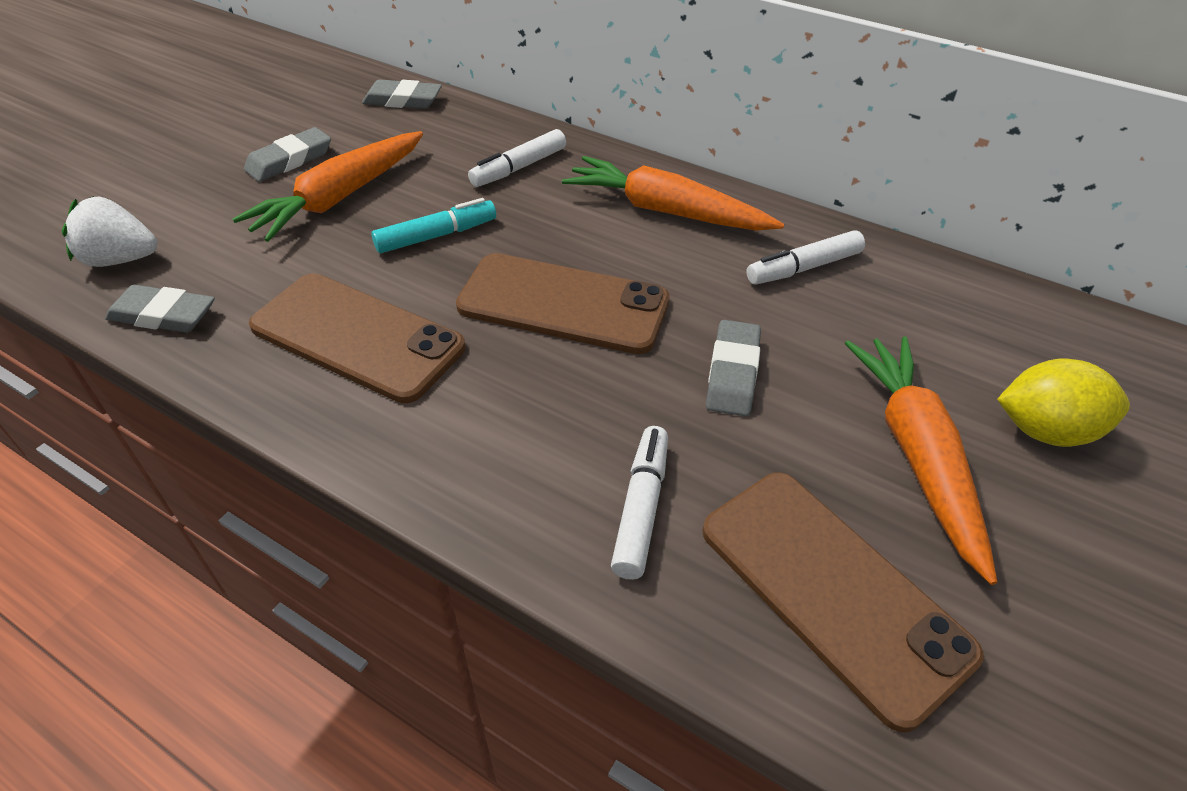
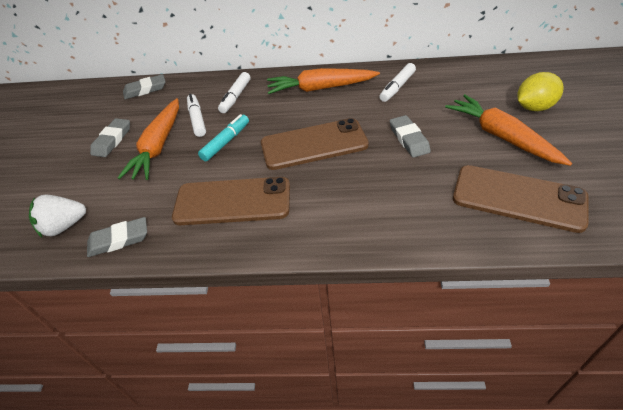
camera: 25 degrees left, 0 degrees up
(641, 508) = (423, 206): white marker -> white marker (197, 119)

